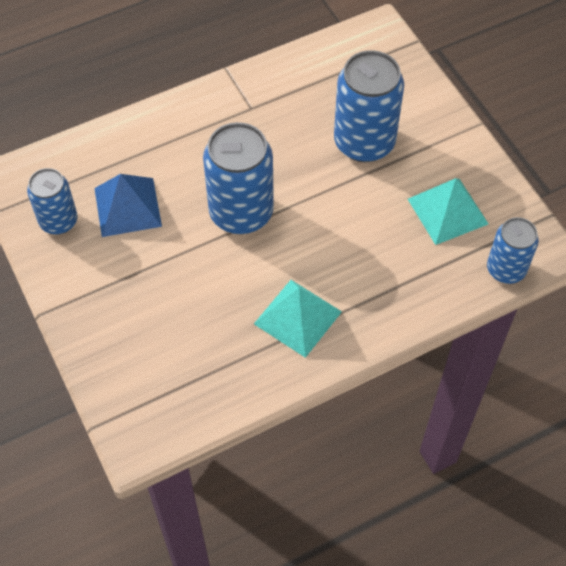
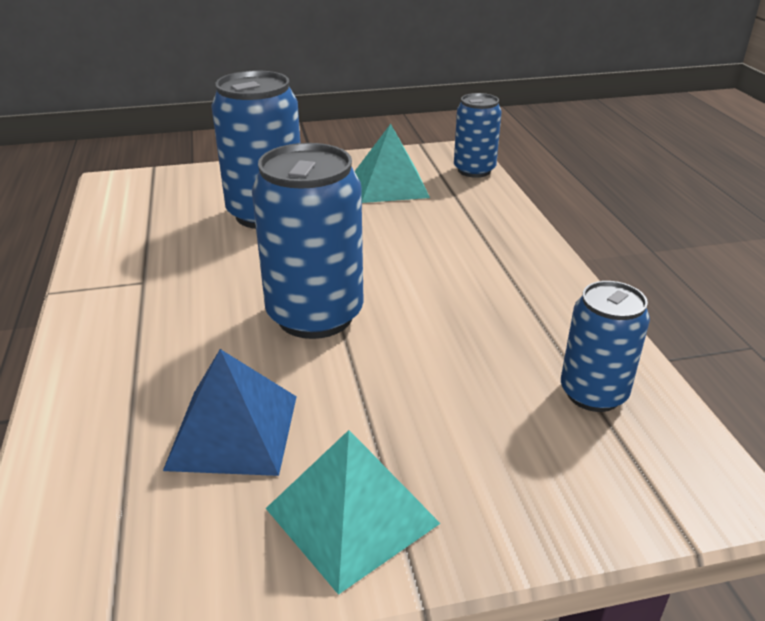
camera: 75 degrees left, 25 degrees down
(58, 221) = (206, 538): blue can -> blue can (593, 393)
(298, 317) = (504, 296): turquoise pyramid -> turquoise pyramid (352, 515)

